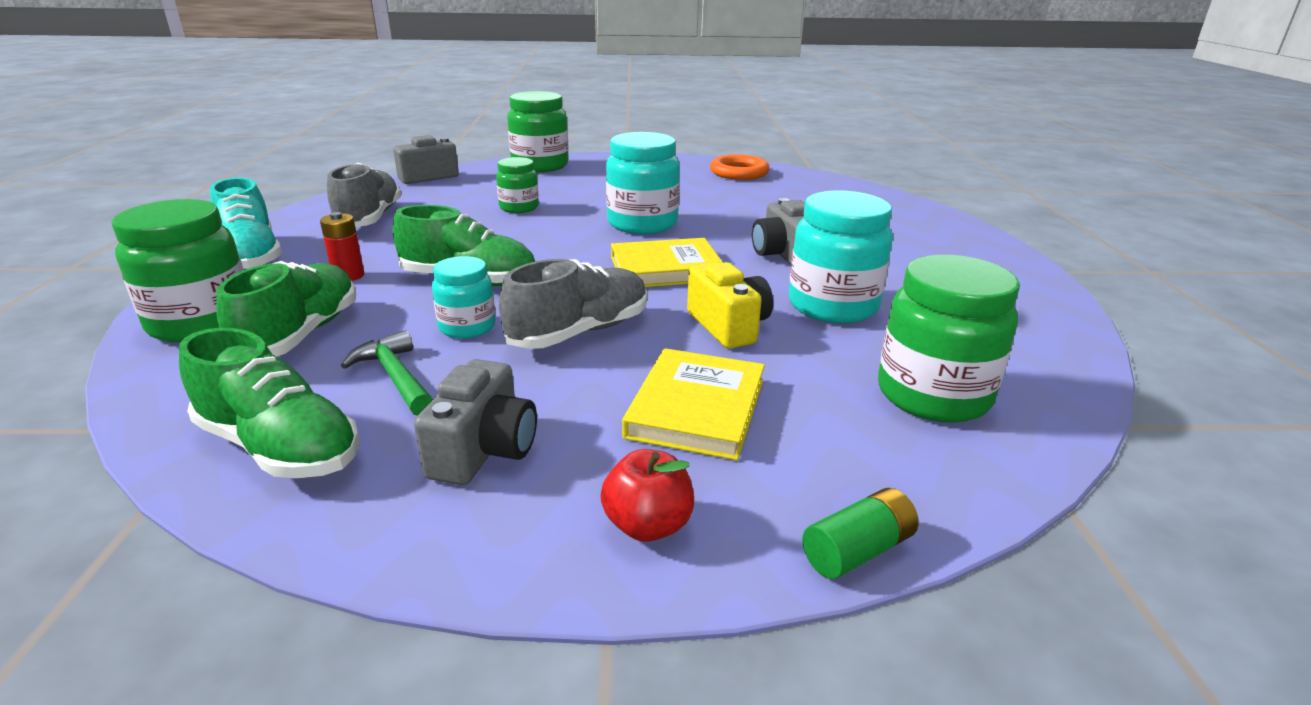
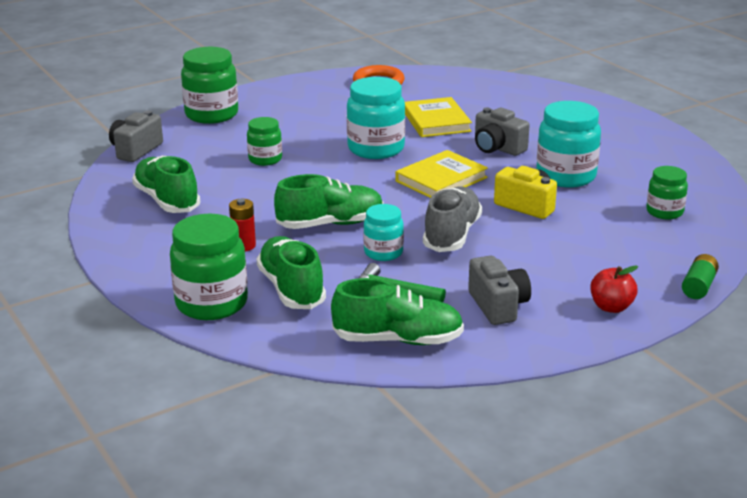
camera: 30 degrees left, 0 degrees up
(251, 257) = (142, 255): turquoise shoe -> none
(369, 219) = (167, 200): grey shoe -> green shoe
(696, 408) = (568, 254): yellow book -> yellow book (436, 121)
(933, 395) = (664, 212): green jar -> green jar, size x0.58

